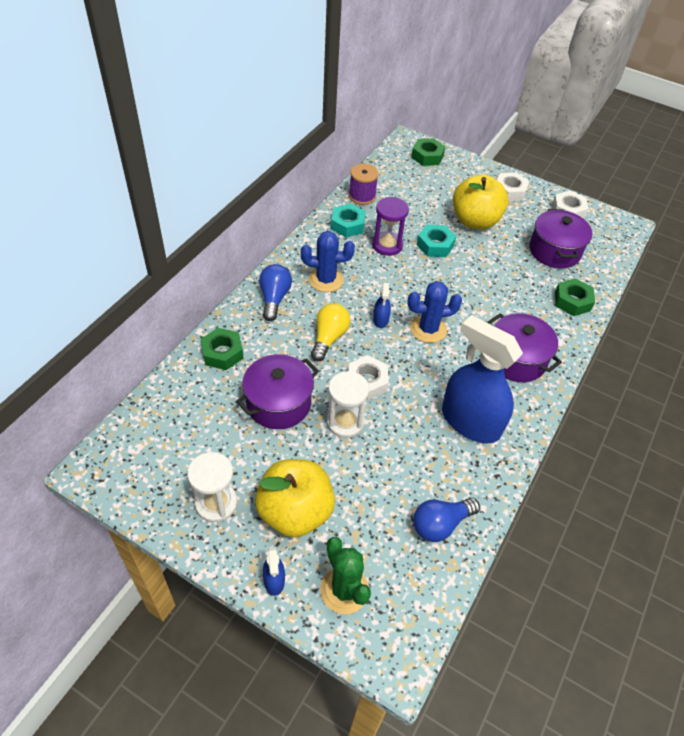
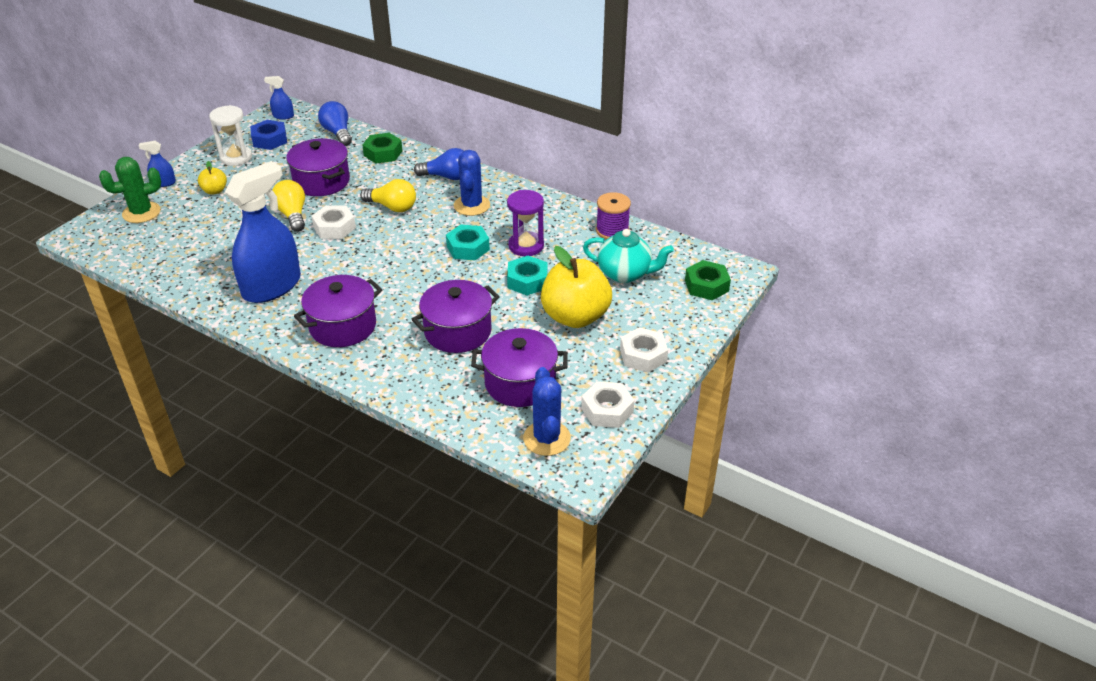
camera: 95 degrees right, 10 degrees down
(176, 471) = (270, 140): none -> blue nut
(295, 512) = (215, 191): yellow apple -> yellow apple, size x0.46
(345, 422) = (292, 215): white hourglass -> yellow light bulb
(348, 225) = (559, 220): turquoise nut -> turquoise nut (468, 248)
(380, 320) = (412, 238): blue spray bottle -> blue spray bottle (283, 116)
(418, 193) = (625, 274): none -> turquoise teapot
(428, 329) = (395, 268): blue cactus -> blue cactus (546, 438)
(440, 524) = (174, 261): blue light bulb -> blue light bulb (337, 133)
(506, 285) = (458, 331): none -> purple pot
(572, 301) = (426, 385): green nut -> none

